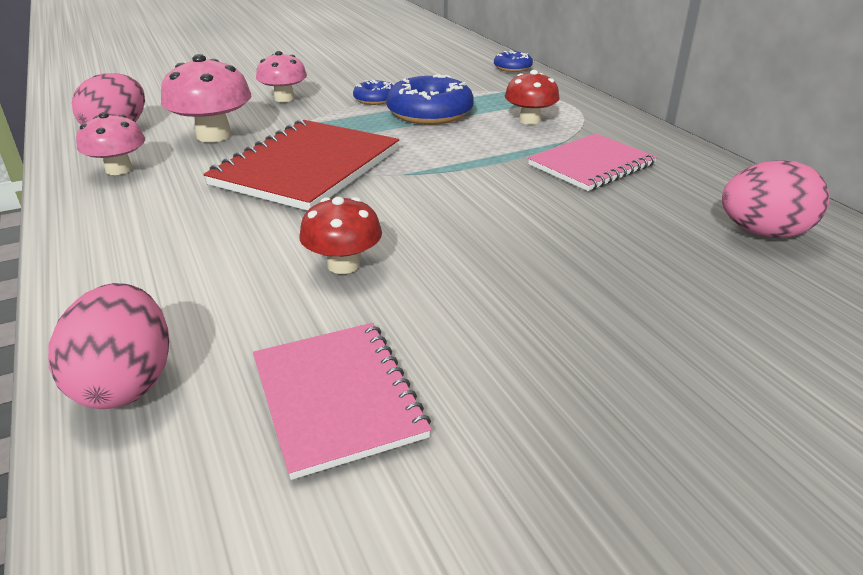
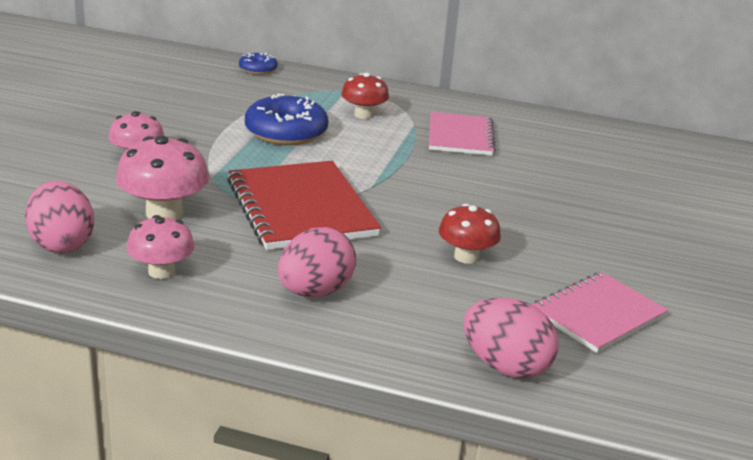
camera: 50 degrees left, 5 degrees down
(337, 398) = (598, 314): pink notebook -> pink notebook turned 60 degrees counterclockwise
(375, 99) = (217, 134): blue donut -> none
(763, 233) = (602, 147): pink egg -> pink egg (315, 292)

